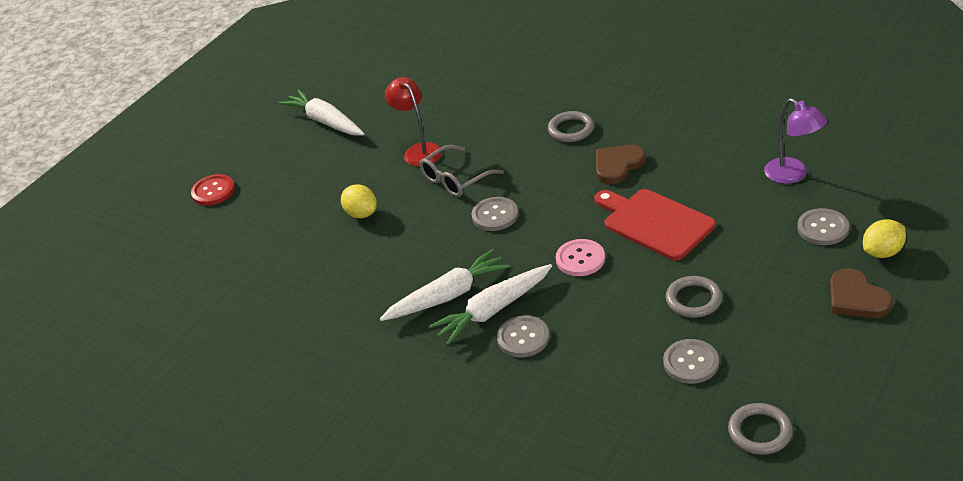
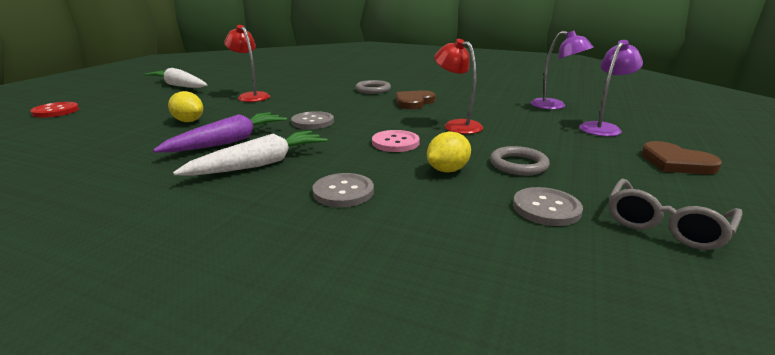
camera: 15 degrees left, 15 degrees down
(412, 256) = (228, 142): none -> purple carrot
(455, 179) = (279, 107): grey glasses -> grey glasses (665, 225)
(493, 311) = (308, 173): white carrot -> none
(655, 223) = (457, 125): red cutting board -> red lamp
(759, 432) = (687, 272): grey ring -> none
(822, 228) = (603, 127): grey button -> purple lamp
(882, 252) = (667, 138): yellow lemon -> yellow lemon (447, 170)

